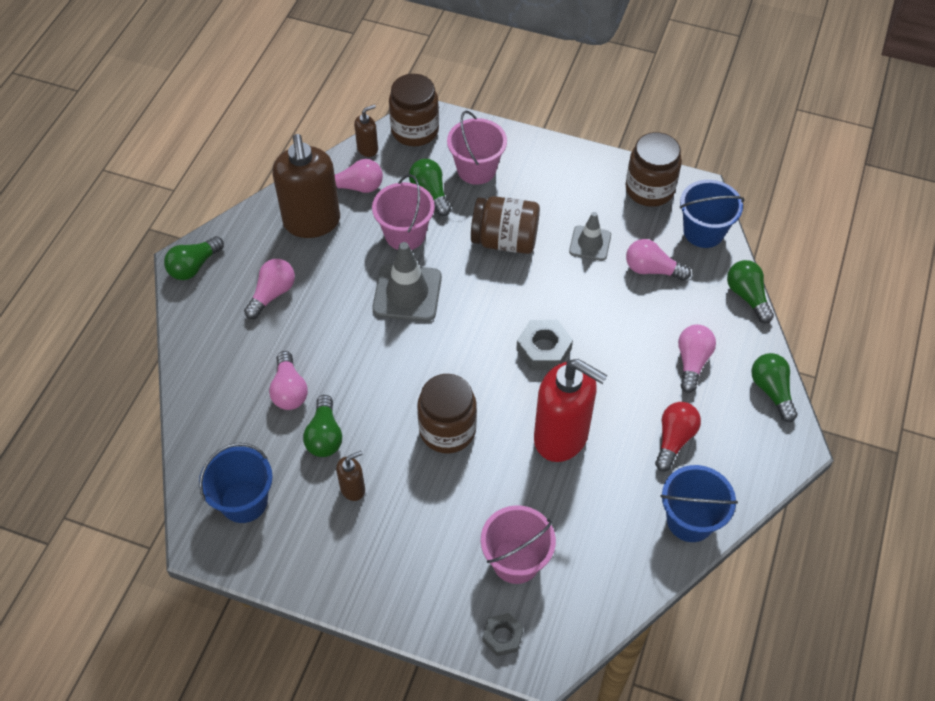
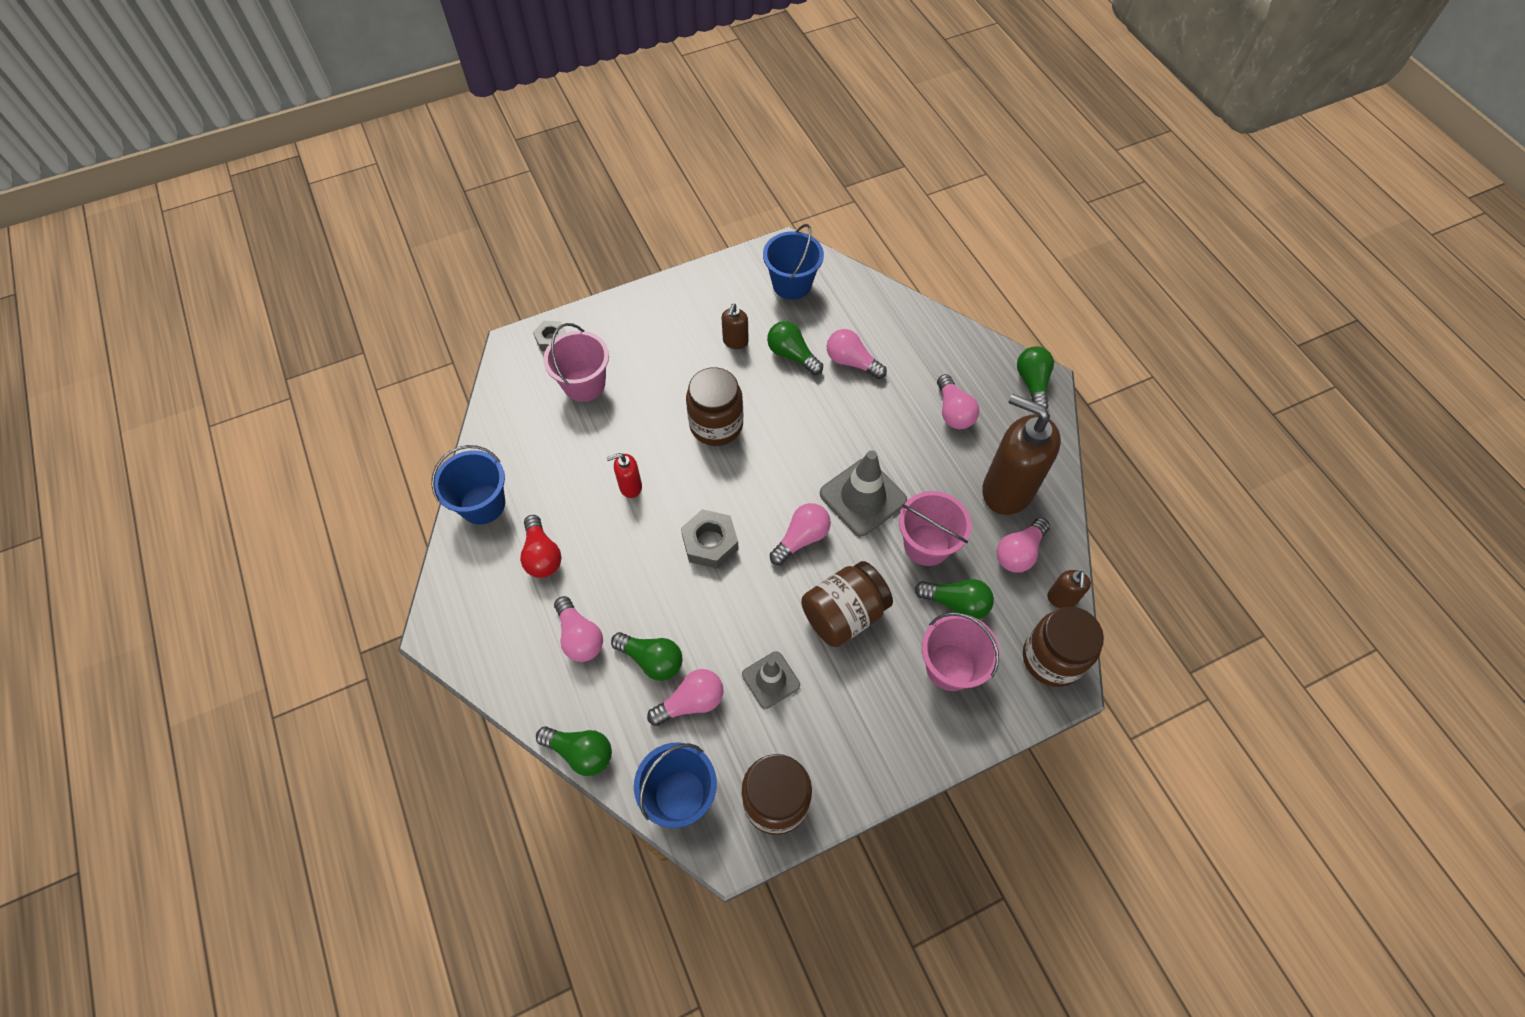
camera: 135 degrees right, 5 degrees up
(479, 302) = (801, 538): none -> pink light bulb
(561, 437) = (630, 486): red soap dispenser -> red soap dispenser, size x0.45
(771, 391) = (490, 668): green light bulb -> green light bulb (652, 660)

